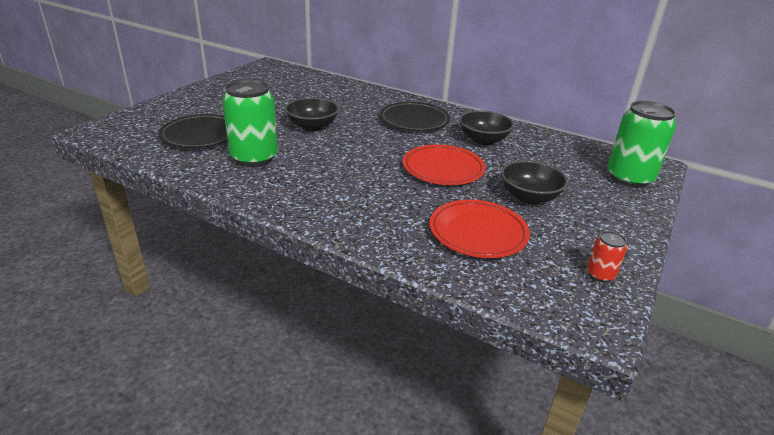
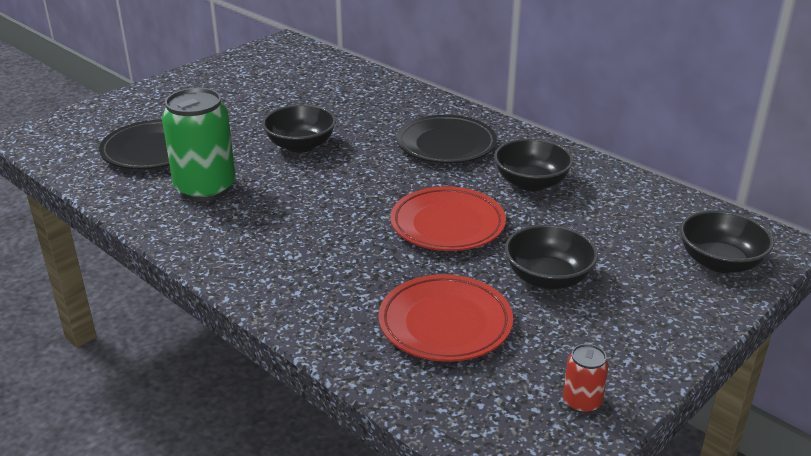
camera: 15 degrees right, 0 degrees up
(629, 178) = (719, 262): green can -> black bowl

